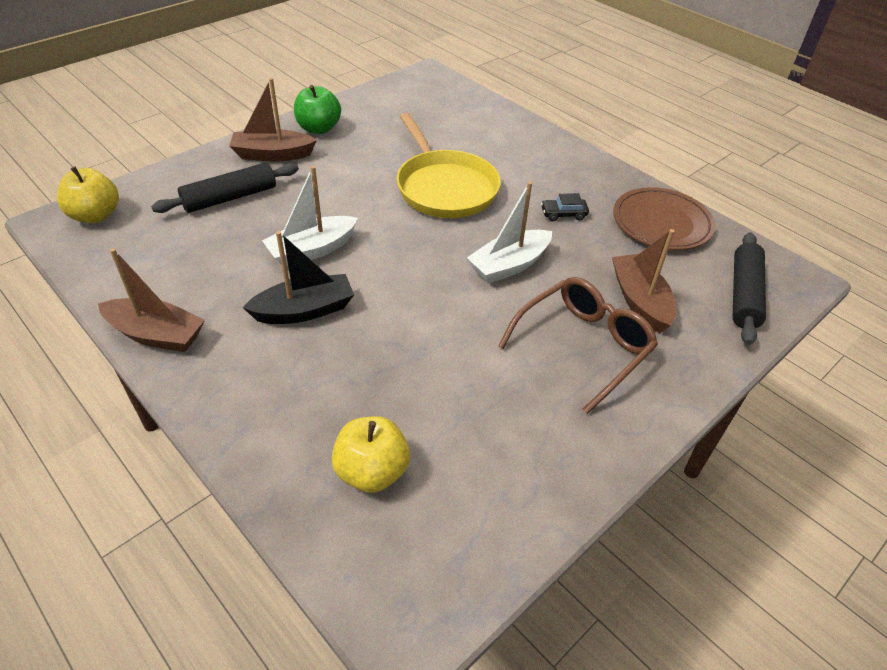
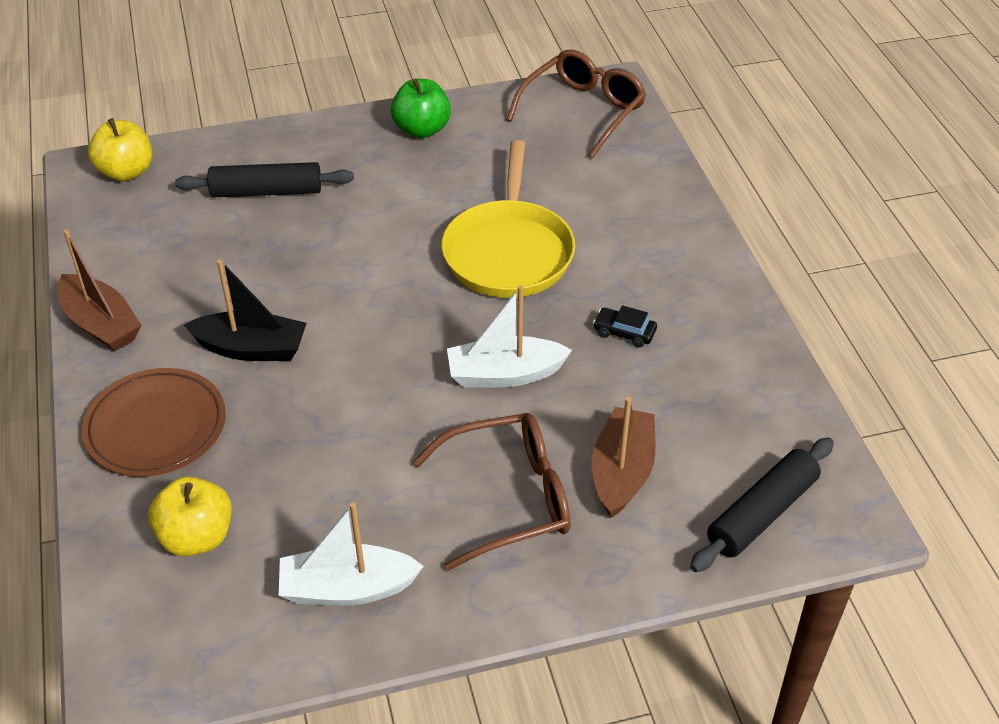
camera: 30 degrees right, 0 degrees up
(272, 155) = (347, 150): brown boat -> none
(312, 250) = (306, 282): white boat -> white boat (347, 588)
(421, 92) = (583, 111): none -> brown glasses
(661, 223) = (740, 386): brown plate -> brown plate (156, 427)

